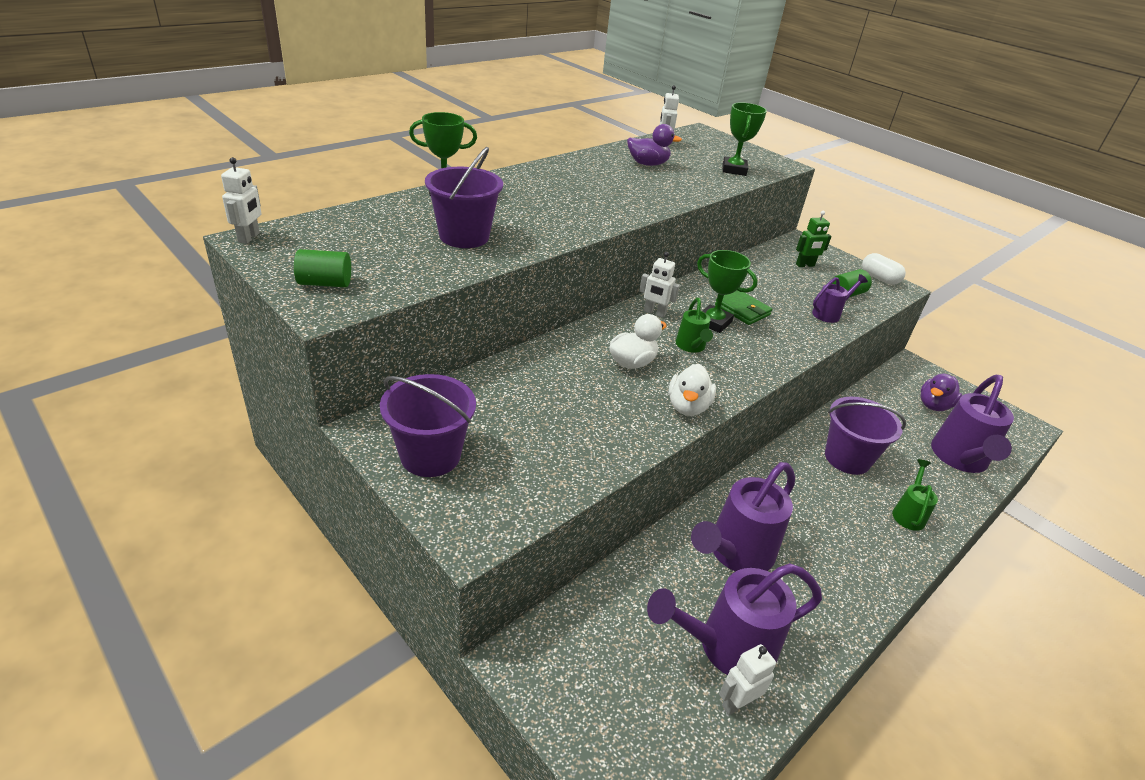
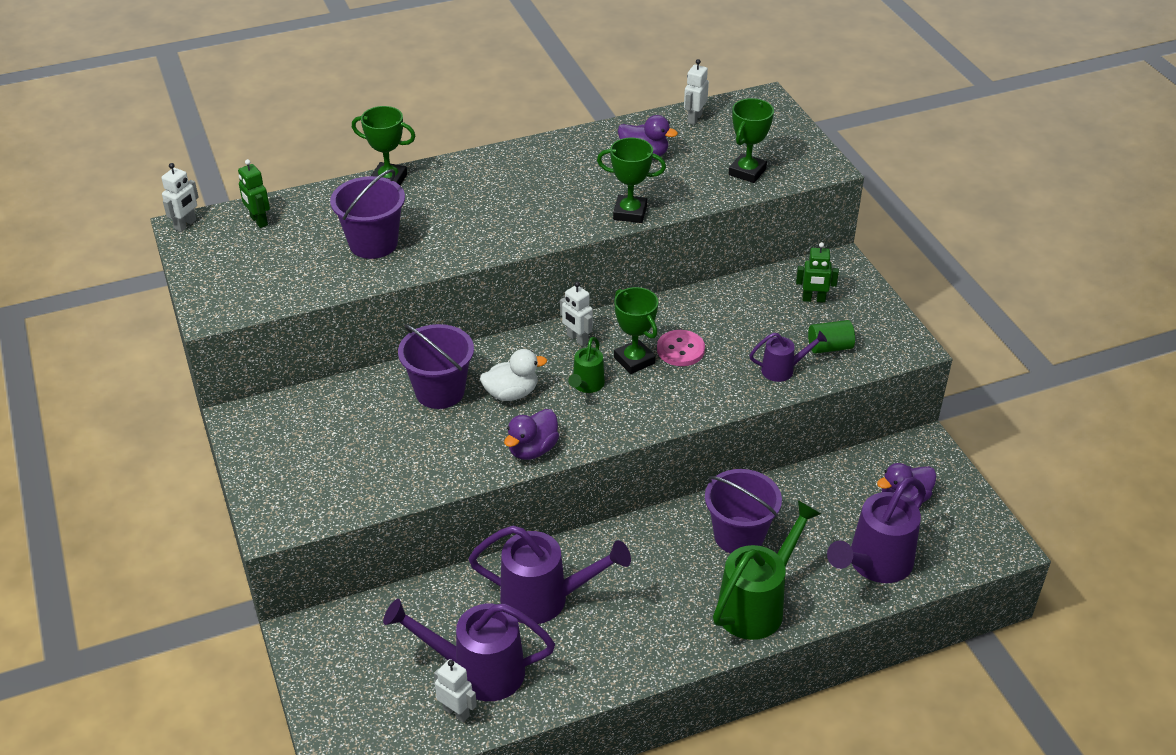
camera: 25 degrees right, 5 degrees up
(325, 283) = (225, 285): green cylinder -> none
(331, 229) = (258, 221): none -> green robot
(430, 455) = (276, 451): purple bucket -> purple bucket (440, 391)
(672, 199) = (630, 213): none -> green trophy
(687, 407) = (532, 449): white duck -> purple duck
(736, 553) = (544, 599): purple watering can -> purple watering can turned 150 degrees counterclockwise
(737, 703) = (456, 712): white robot -> white robot turned 45 degrees clockwise
(742, 310) = (680, 350): green wallet -> pink button
(879, 278) = (897, 331): white capsule -> none
(908, 514) = (756, 605): green watering can -> green watering can, size x1.92

